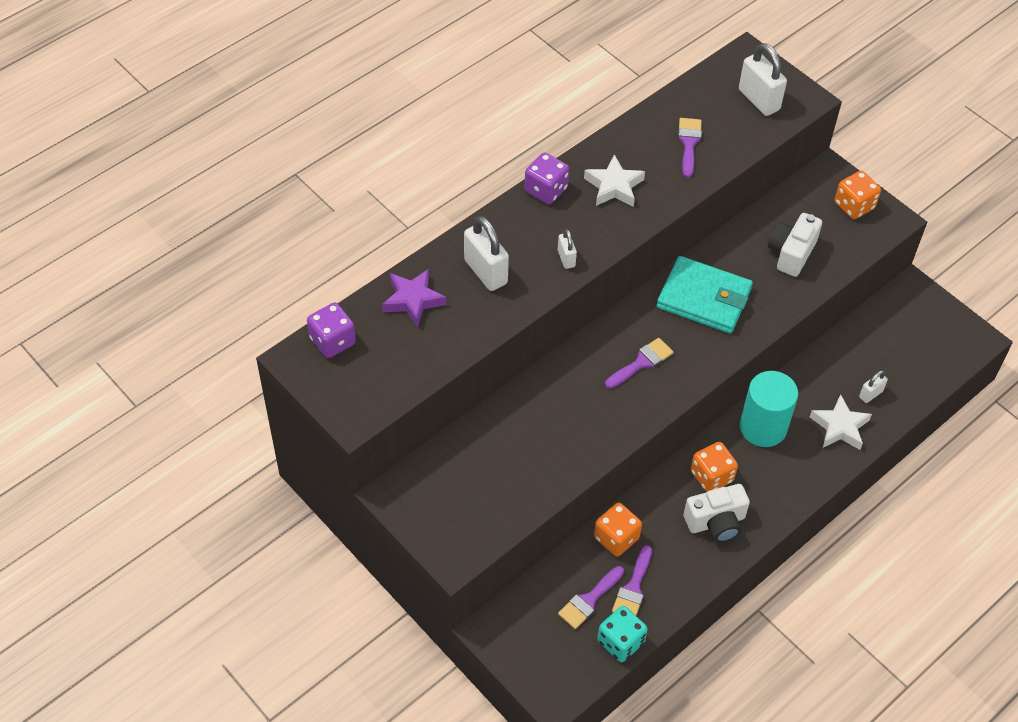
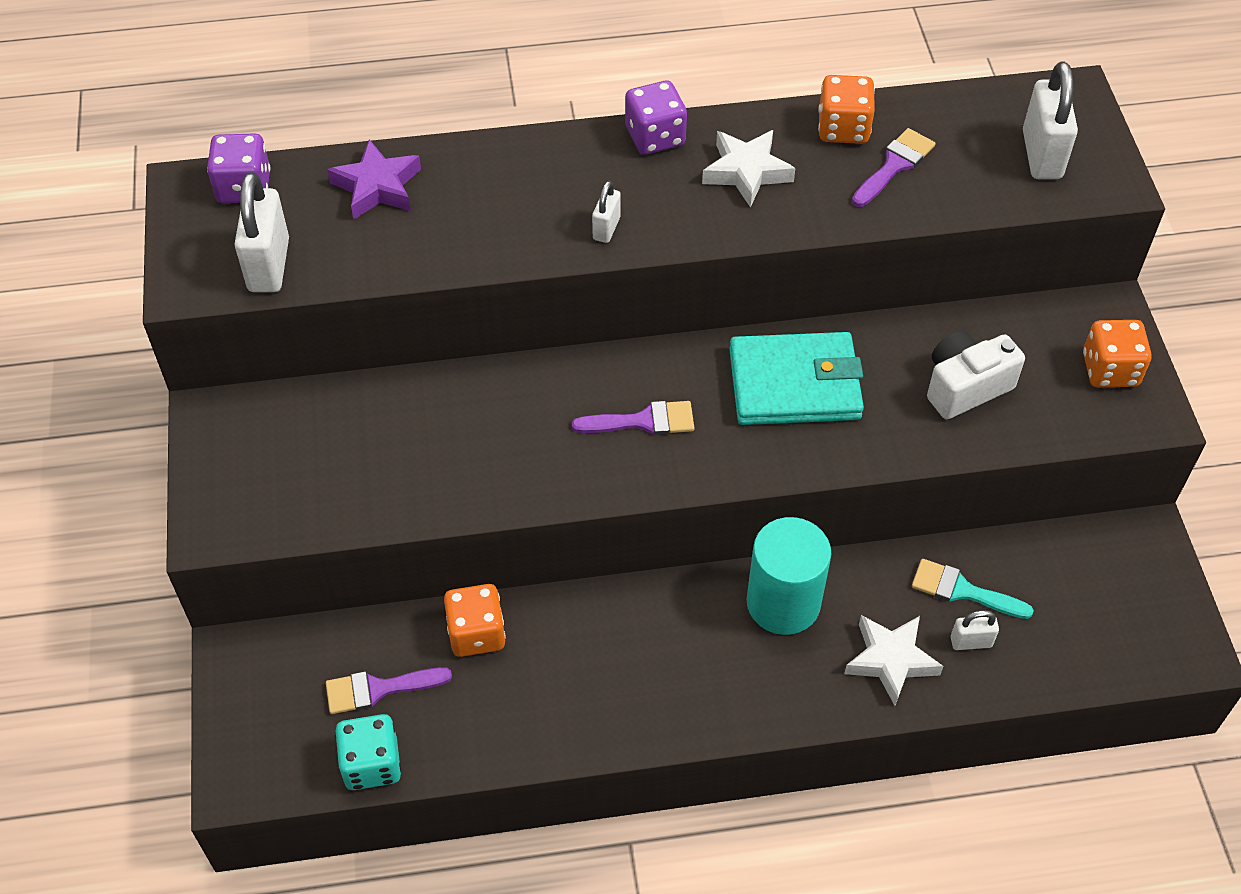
camera: 35 degrees right, 0 degrees up
(485, 272) = (493, 196): white padlock -> white padlock (269, 265)
(633, 588) = (444, 707): purple brush -> none
(704, 298) = (794, 384): turquoise wallet -> turquoise wallet turned 60 degrees counterclockwise
(711, 476) = (662, 626): orange dice -> orange dice (843, 128)
(716, 522) = (619, 688): white camera -> none
(846, 369) = (962, 590): none -> turquoise brush

